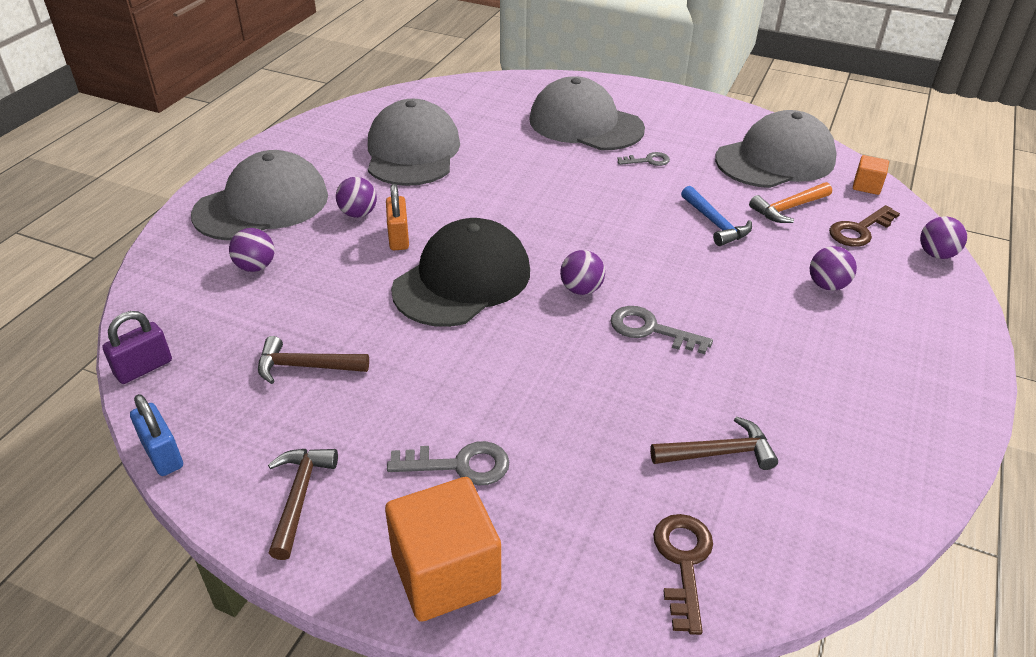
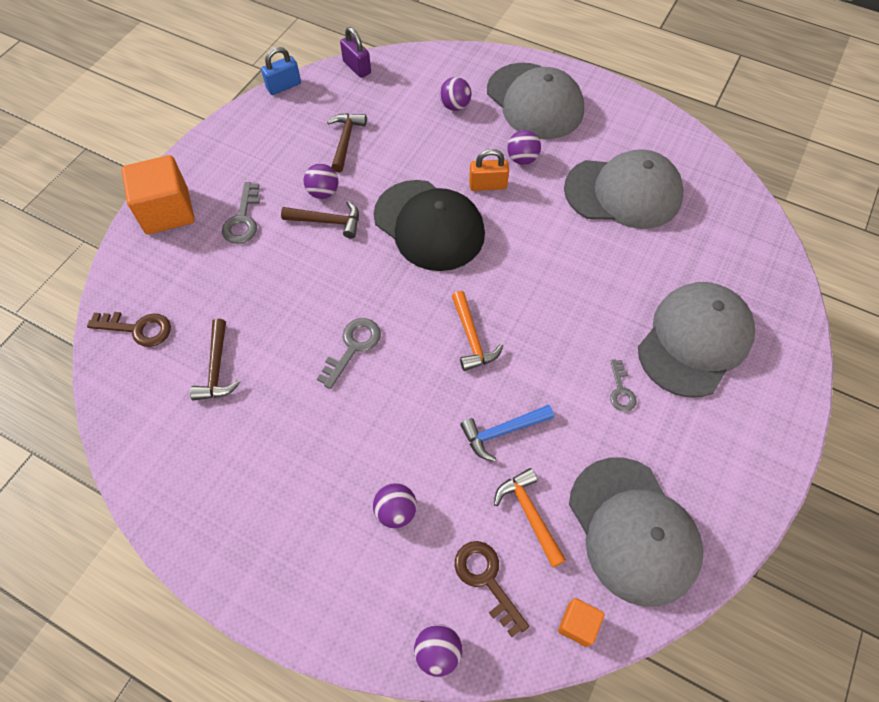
camera: 95 degrees right, 20 degrees up
(299, 497) = (238, 146): brown hammer -> brown hammer (327, 222)
(581, 289) = (409, 304): purple ball -> purple ball (323, 192)
(615, 244) = (471, 338): none -> orange hammer

